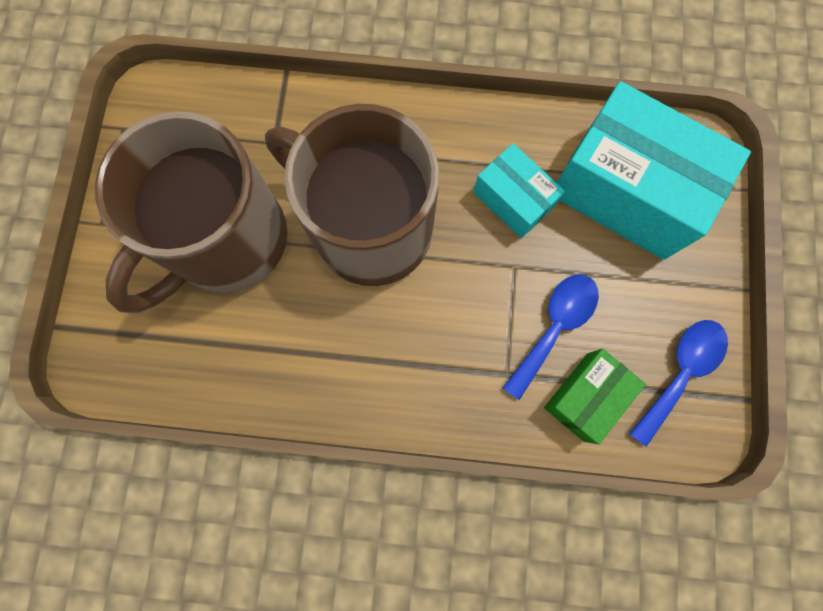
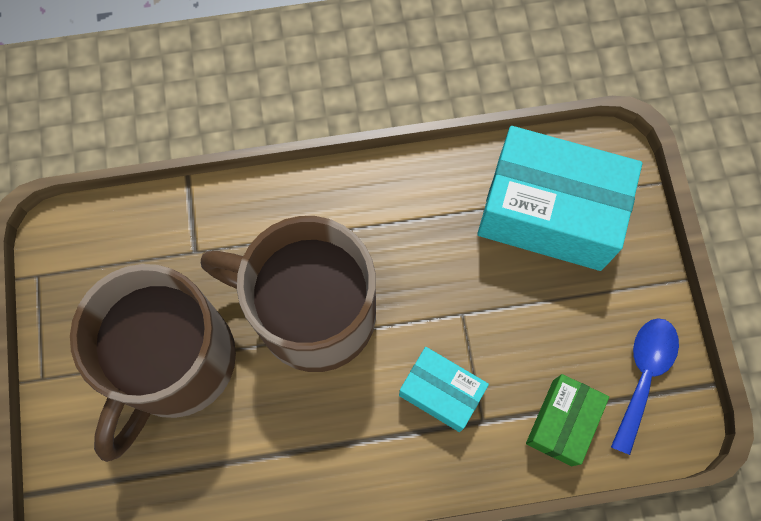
camera: 15 degrees left, 5 degrees down
(513, 200) = (444, 249): turquoise box -> turquoise box (441, 392)
(554, 327) = (515, 363): blue spoon -> none

